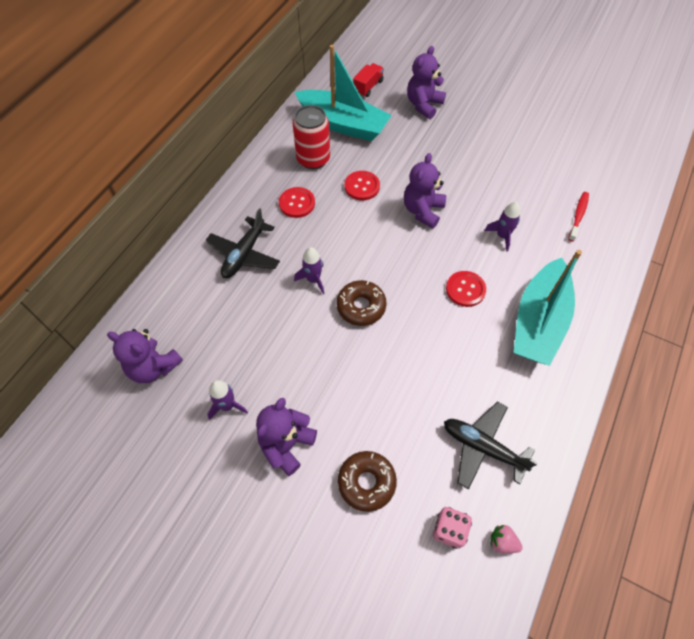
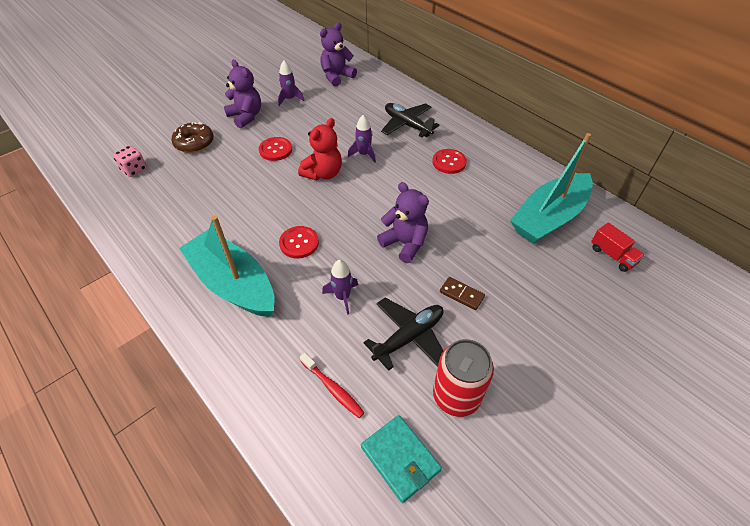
camera: 110 degrees right, 10 degrees down
(313, 159) = (502, 184): red can -> red can (456, 396)
(361, 306) = (323, 173): brown donut -> red teddy bear
(362, 186) = (454, 208): red button -> red button (275, 150)
(423, 105) = (571, 299): purple teddy bear -> none
(455, 163) = (461, 294): none -> brown domino
(483, 447) = (165, 204): black plane -> black plane (409, 337)
(502, 542) = (103, 191): pink strawberry -> none
(595, 168) = (400, 459): none -> turquoise wallet

